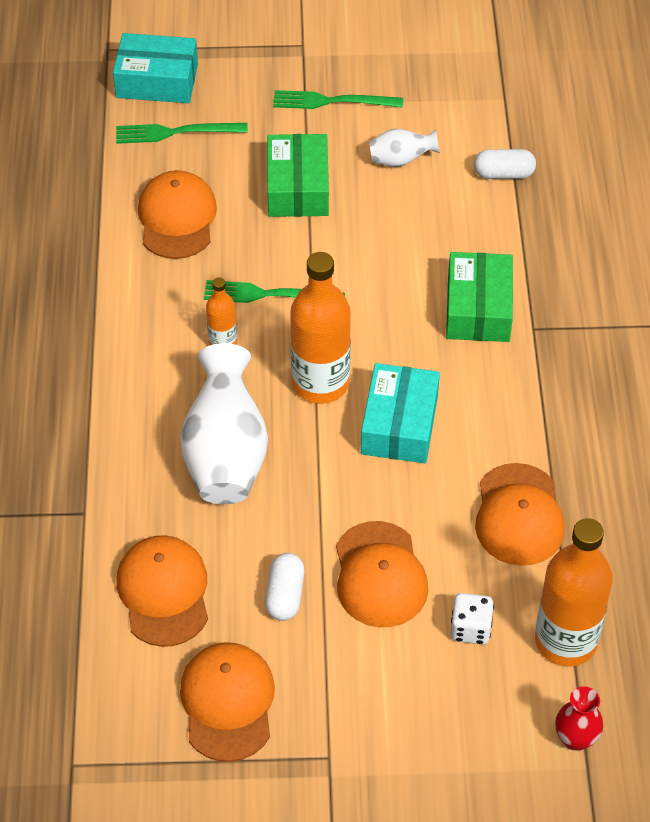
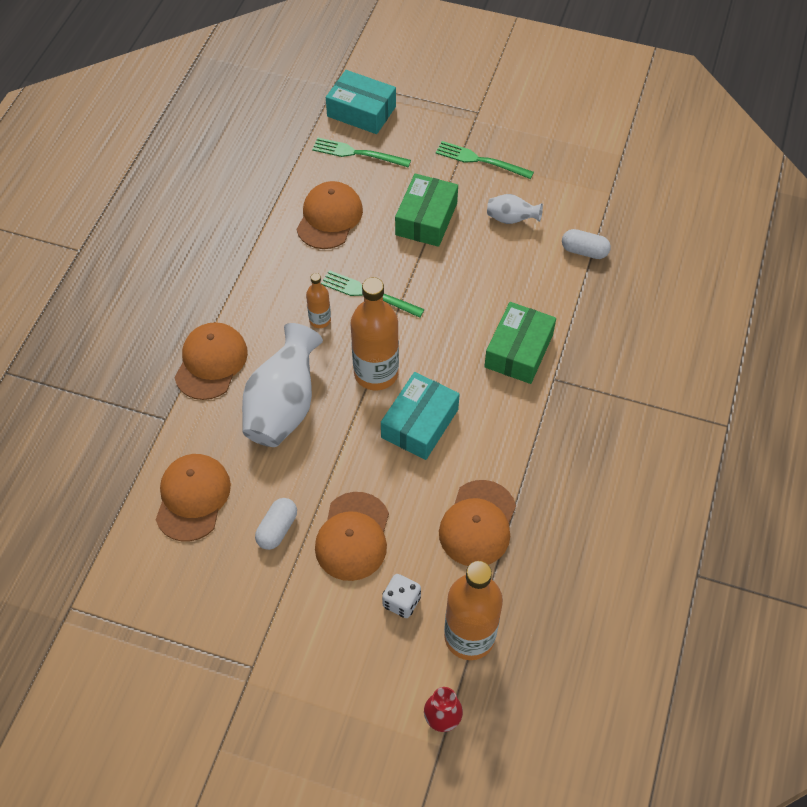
camera: 20 degrees right, 5 degrees up
(228, 703) = (199, 598): orange cap -> orange cap (211, 362)

